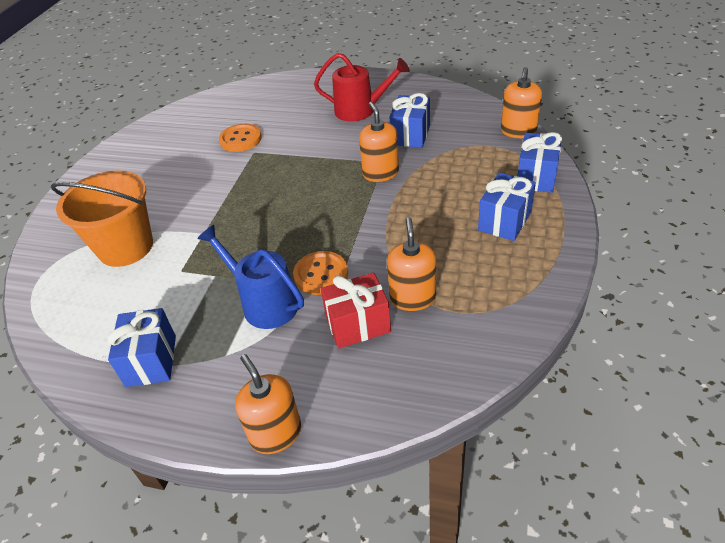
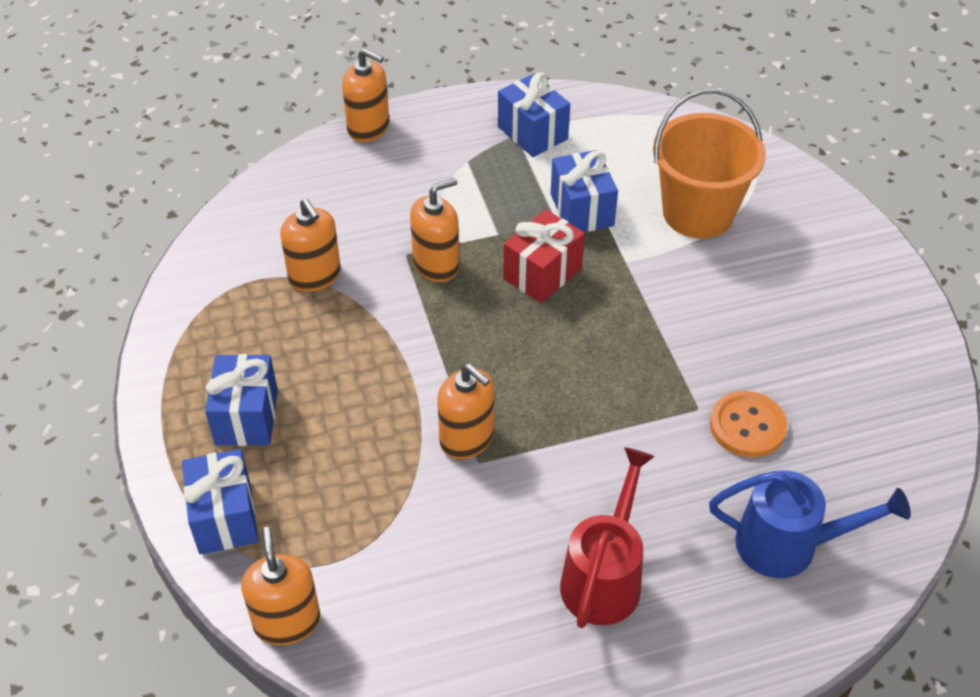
camera: 145 degrees right, 5 degrees up
(263, 303) = (474, 215): blue watering can -> blue watering can (789, 545)
(321, 274) = (436, 265): orange button -> orange soap dispenser
(358, 324) = (357, 230): red gift -> red gift (542, 273)
(361, 110) = (604, 576): red watering can -> red watering can turned 135 degrees clockwise
(410, 135) = (472, 541): blue gift -> blue gift (582, 210)

